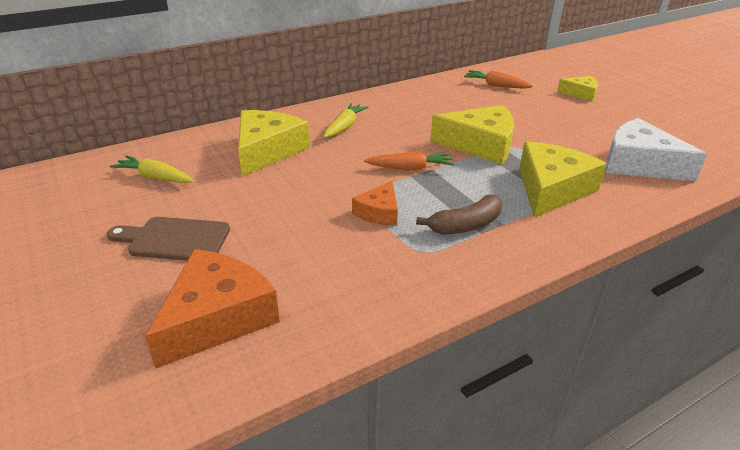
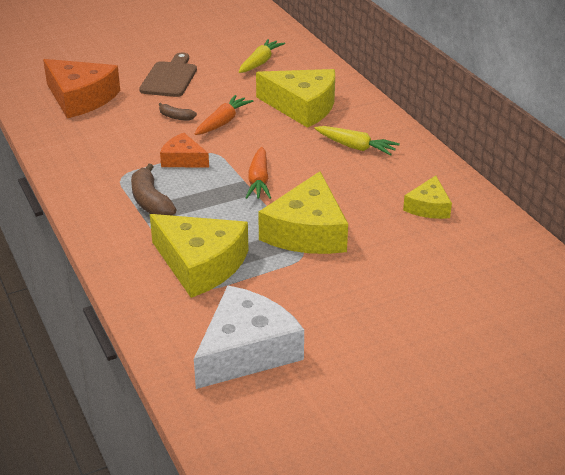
camera: 95 degrees right, 0 degrees up
(283, 225) = (175, 117): none -> brown banana
(496, 85) = (499, 273): orange carrot -> orange carrot (223, 122)
(581, 93) = (481, 357): yellow cheese -> yellow cheese (428, 207)

